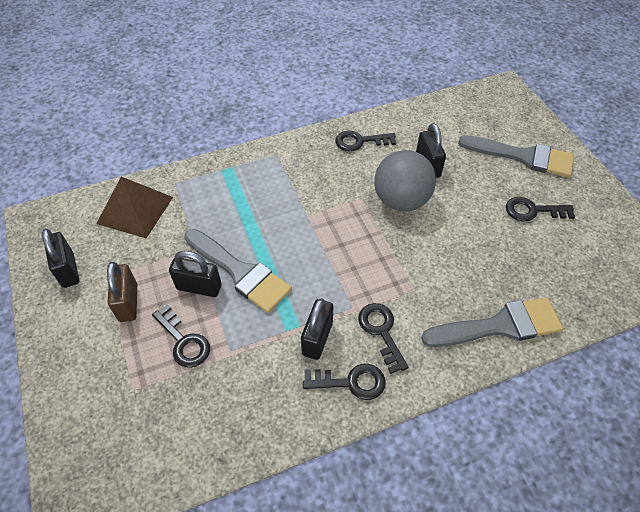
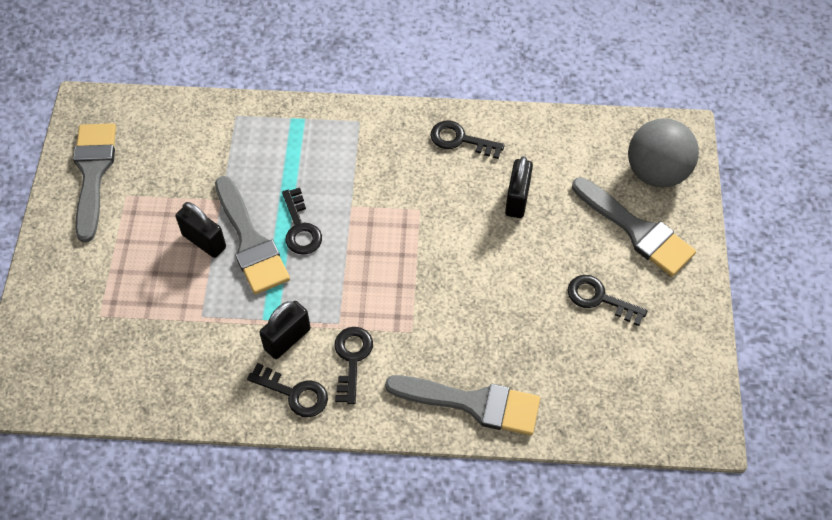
camera: 25 degrees right, 5 degrees up
(68, 270) = (93, 174): black padlock -> grey brush
(128, 303) = (132, 230): brown padlock -> none
(135, 210) = (183, 132): brown pyramid -> none
(184, 341) = (164, 289): black key -> black key (300, 228)
(401, 201) = (460, 229): grey ball -> grey ball (656, 172)

